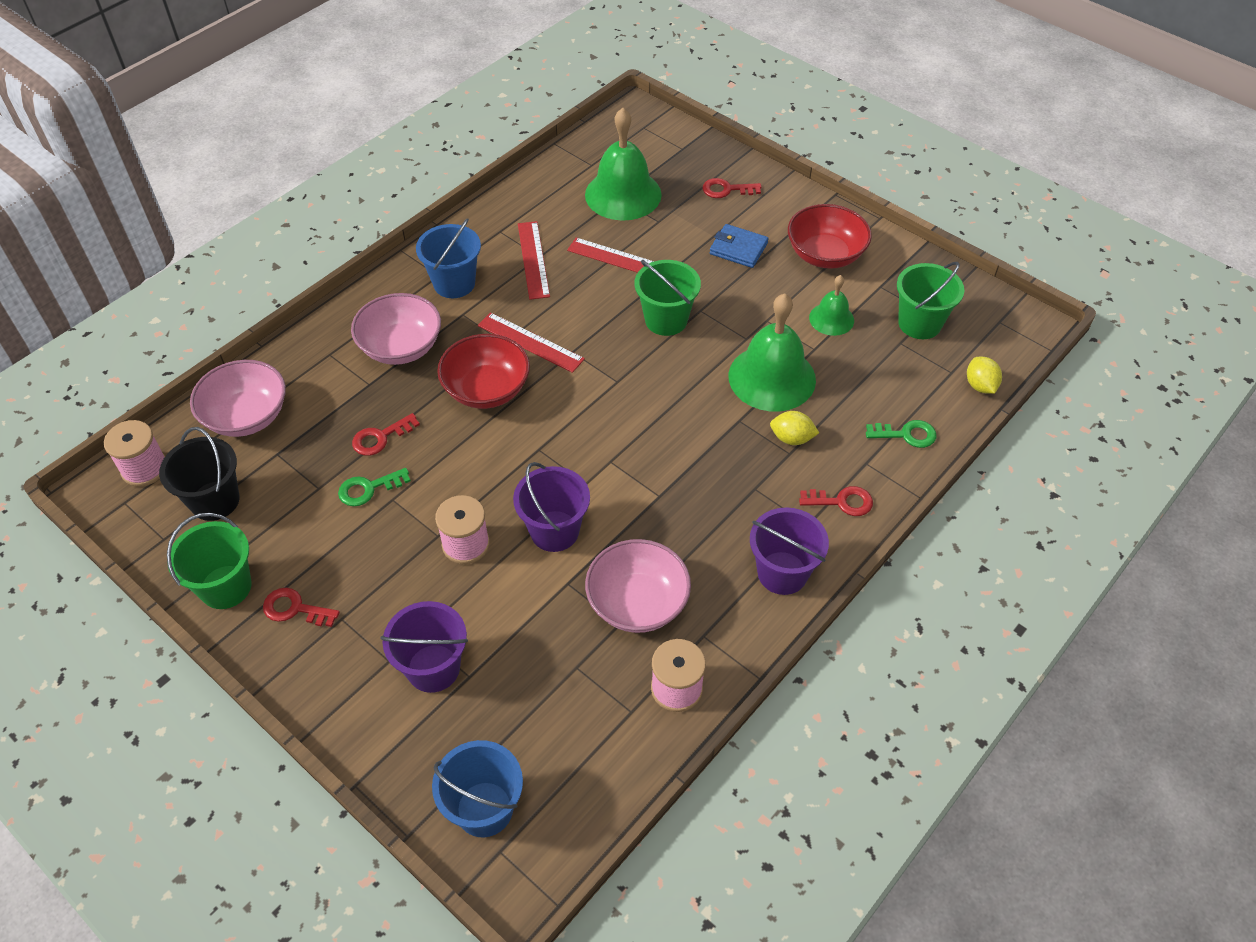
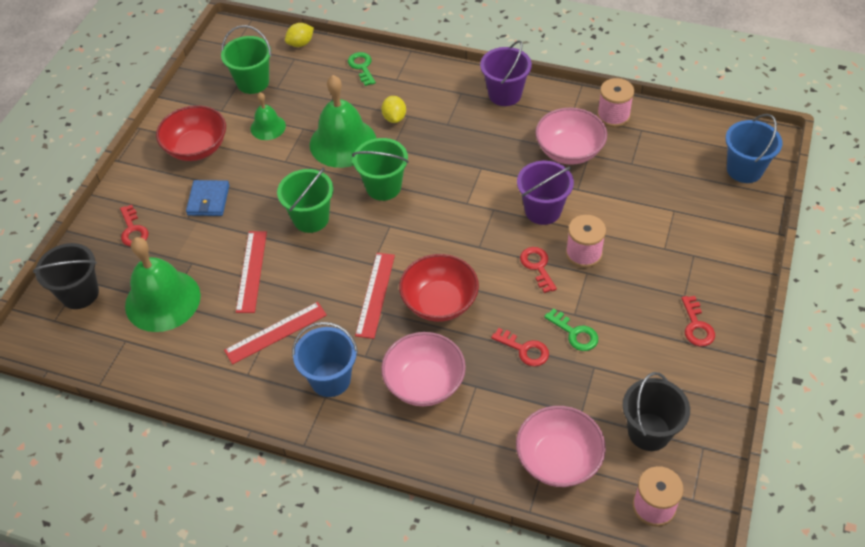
camera: 110 degrees left, 0 degrees up
(226, 587) = (710, 378): green bucket -> green bucket (383, 187)
(433, 668) = (682, 230): purple bucket -> none
(665, 145) = (79, 293): none -> black bucket
(842, 502) = (434, 82): red key -> red key (537, 266)

